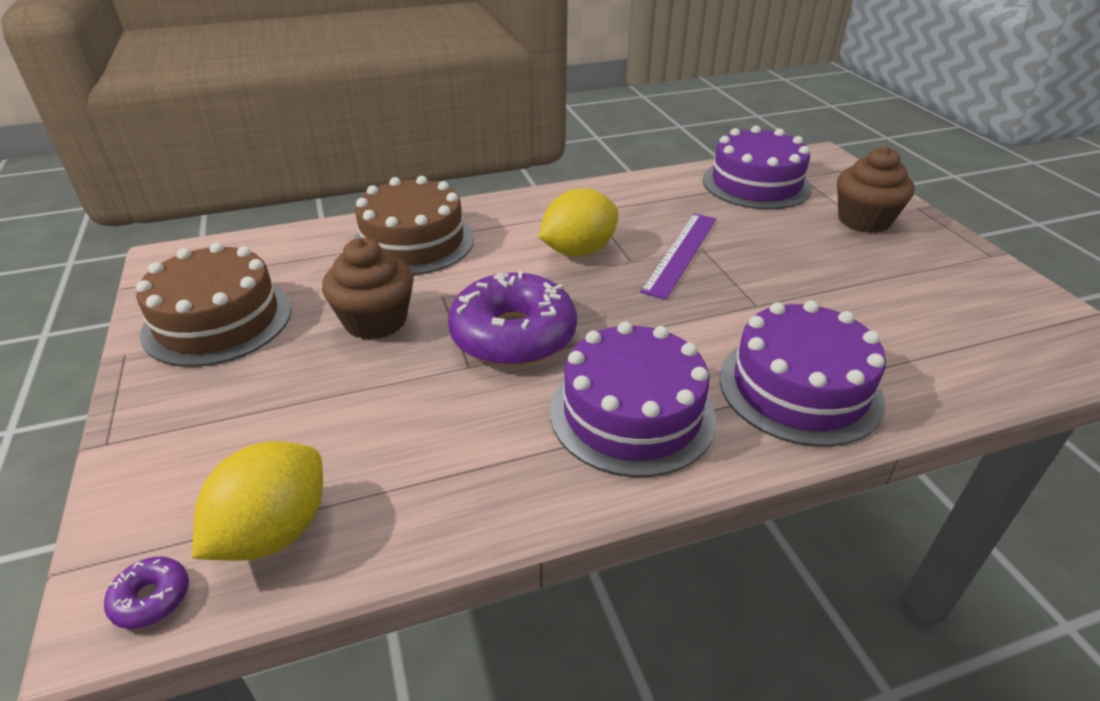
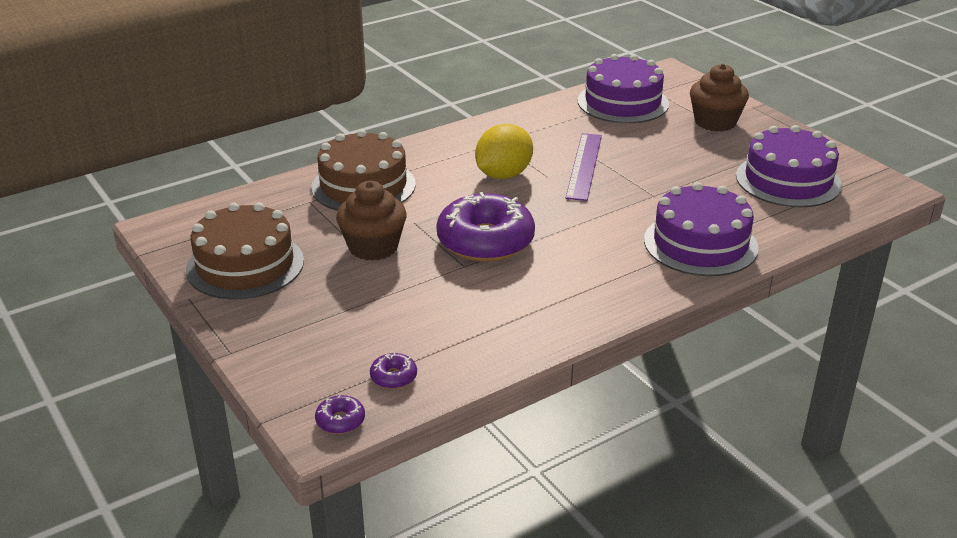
camera: 15 degrees left, 5 degrees down
(274, 532) = (393, 377): yellow lemon -> purple donut
(632, 413) = (594, 276): purple cake -> purple cake (788, 180)

